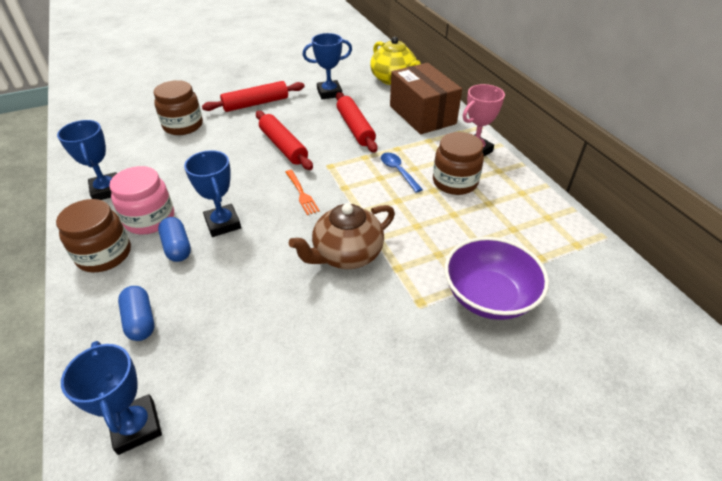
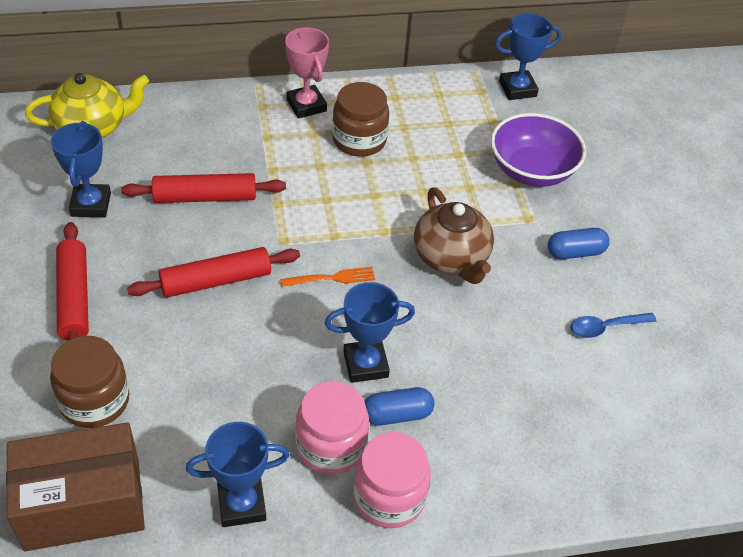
camera: 80 degrees left, 5 degrees up
(104, 254) = (389, 497): brown jar -> pink jar
(136, 427) = (639, 452): blue trophy -> blue trophy (517, 89)
(140, 321) = (510, 452): blue capsule -> blue capsule (575, 252)
(398, 171) = (321, 181): blue spoon -> blue spoon (605, 327)
(422, 115) = (205, 125): brown box -> brown box (82, 504)

